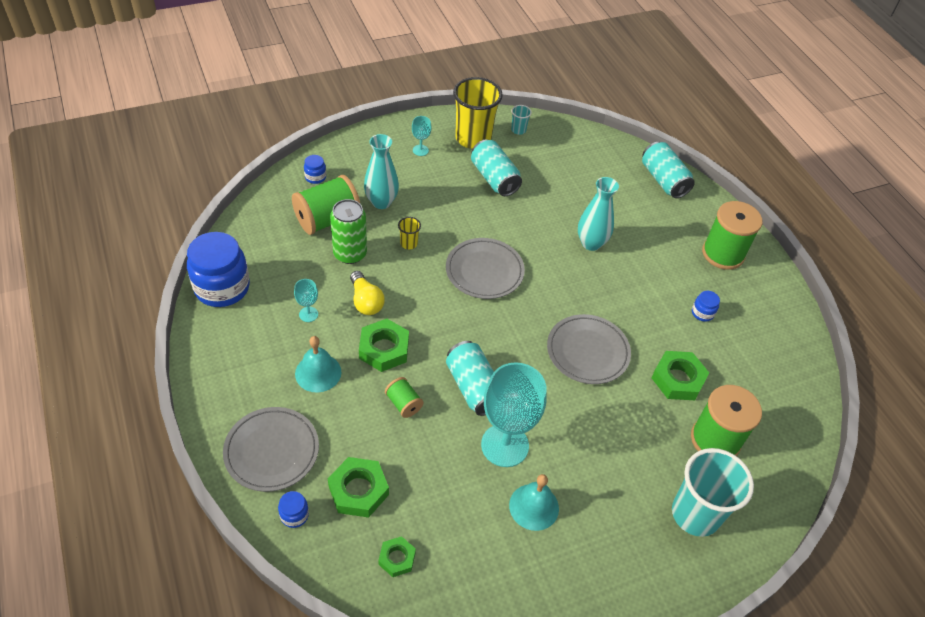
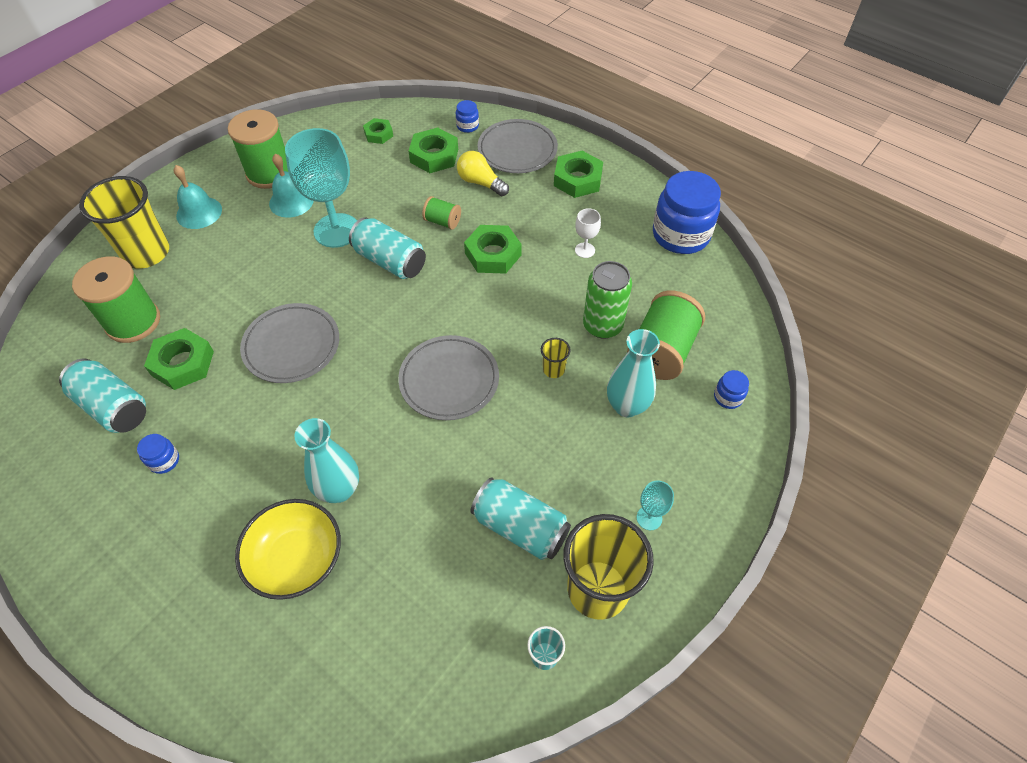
camera: 155 degrees right, 5 degrees up
(248, 384) = (577, 179): none -> green nut
(308, 314) = (585, 250): turquoise goblet -> white goblet
(318, 372) = (532, 211): turquoise bell -> turquoise bell (199, 212)
(366, 301) = (544, 286): yellow light bulb -> yellow light bulb (480, 183)
(630, 221) = (297, 559): none -> yellow bowl
(663, 180) = (265, 685): turquoise can -> turquoise can (113, 407)
(695, 514) = (146, 253): turquoise cup -> yellow cup
(723, 253) = (144, 576): green spool -> green spool (269, 173)

